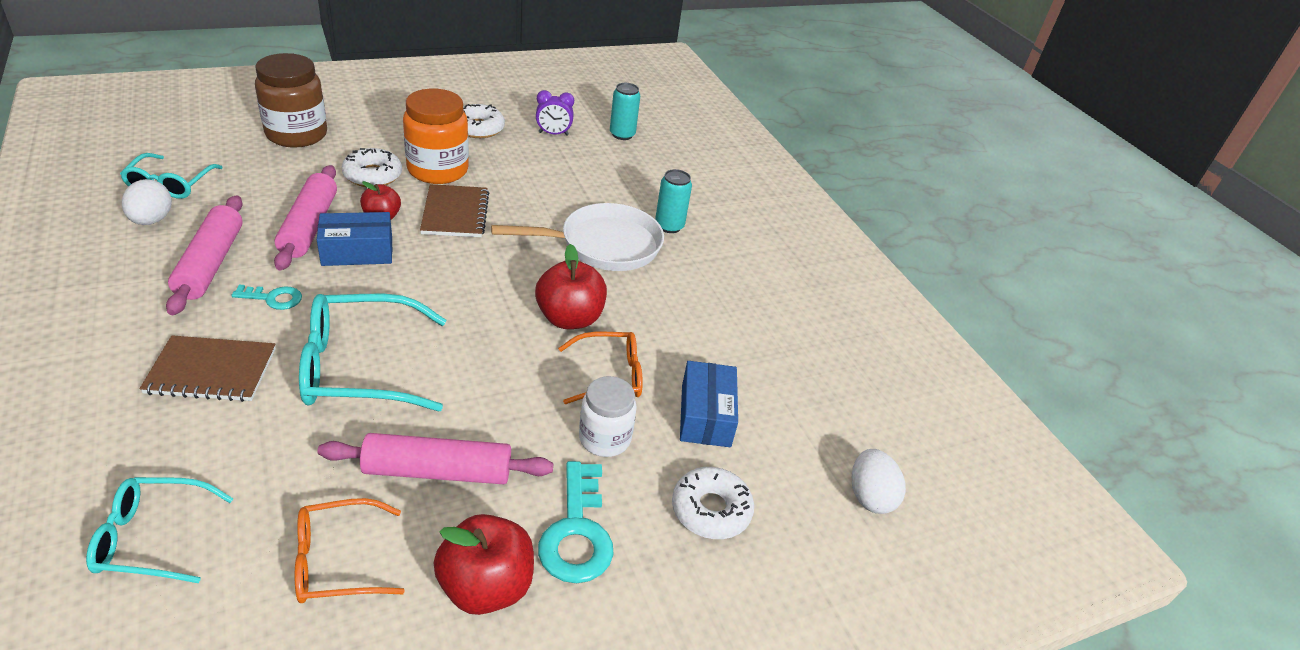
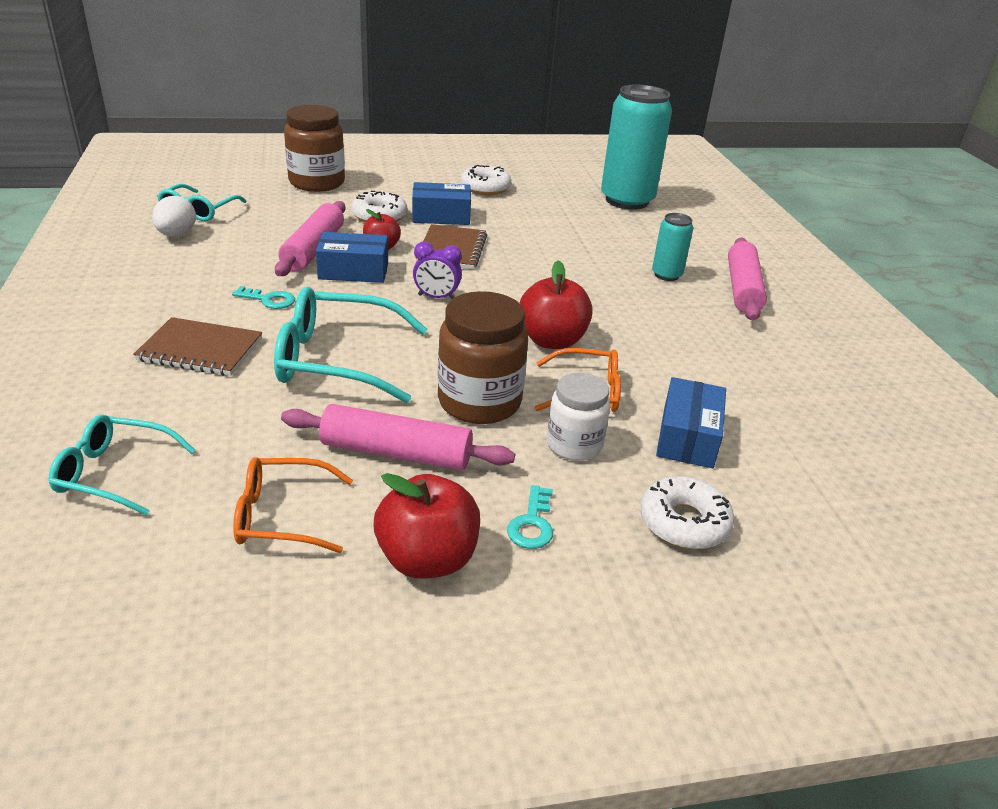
camera: 15 degrees right, 5 degrees down
(211, 263) = (219, 269): pink rolling pin -> pink rolling pin (742, 289)
(438, 170) = (441, 216): orange jar -> blue box
(509, 400) = (479, 402): none -> brown jar
(553, 134) = (558, 196): purple clock -> purple clock (436, 297)
(577, 532) = (532, 524): turquoise key -> turquoise key, size x0.57
(603, 245) = (596, 285): white pan -> none
(622, 134) = (627, 200): turquoise can -> turquoise can, size x2.07
(869, 496) = (875, 534): white egg -> none

